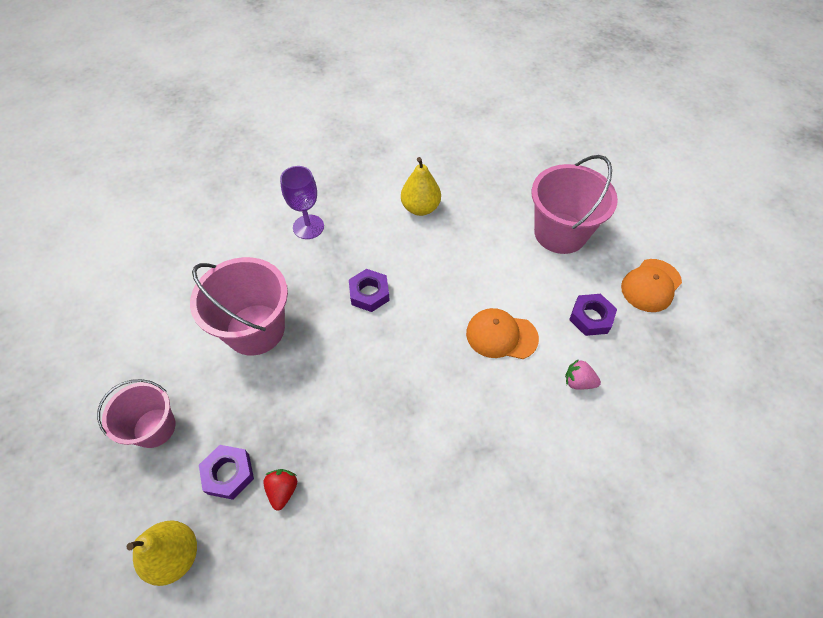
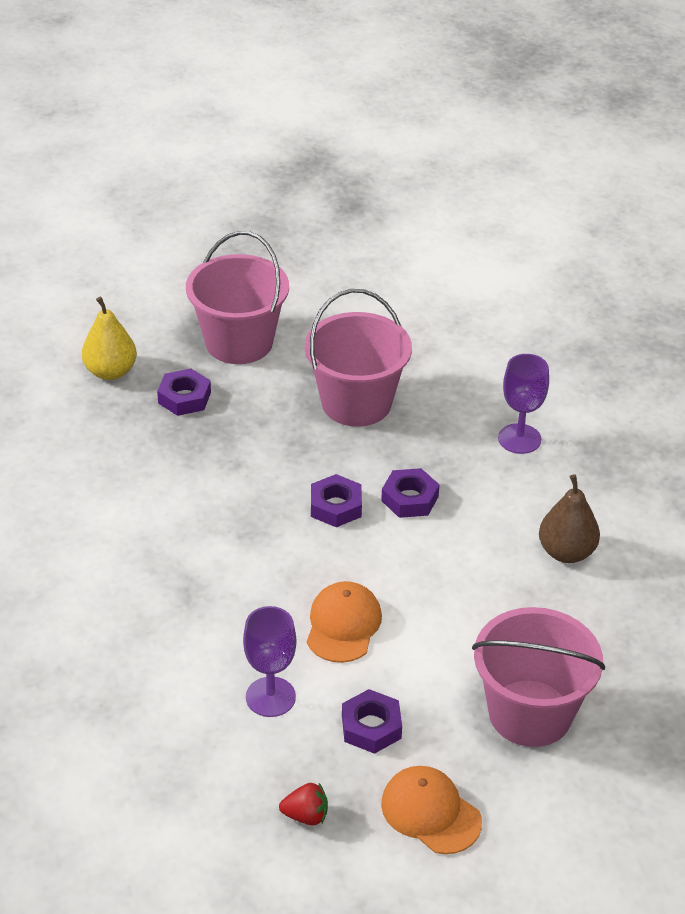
camera: 90 degrees right, 15 degrees down
(154, 428) = (239, 342): pink bucket -> pink bucket, size x1.58
(283, 490) = (162, 437): red strawberry -> red strawberry (306, 816)
(377, 342) = (336, 506): none -> purple nut
(420, 208) = (566, 552): yellow pear -> brown pear
(578, 382) = (270, 697): pink strawberry -> purple goblet

